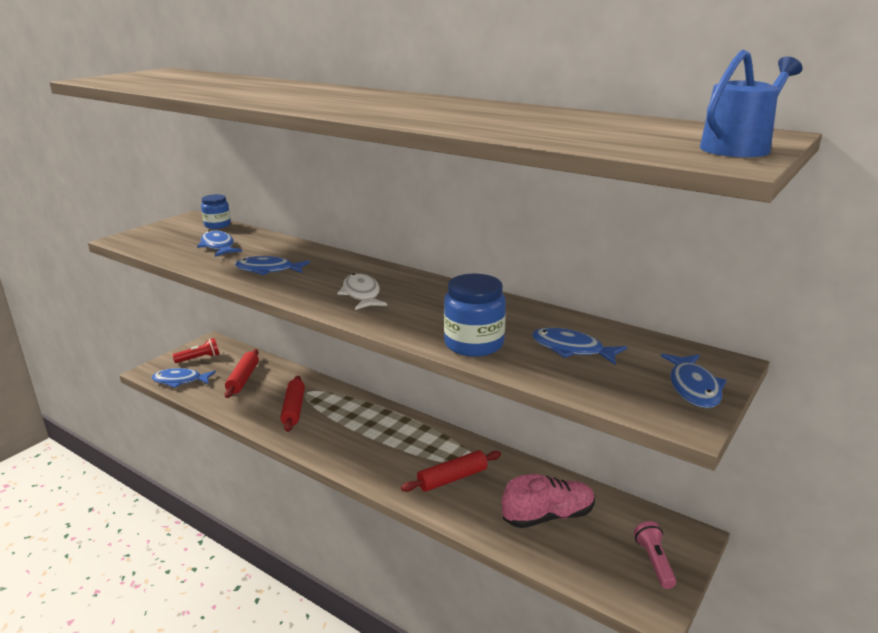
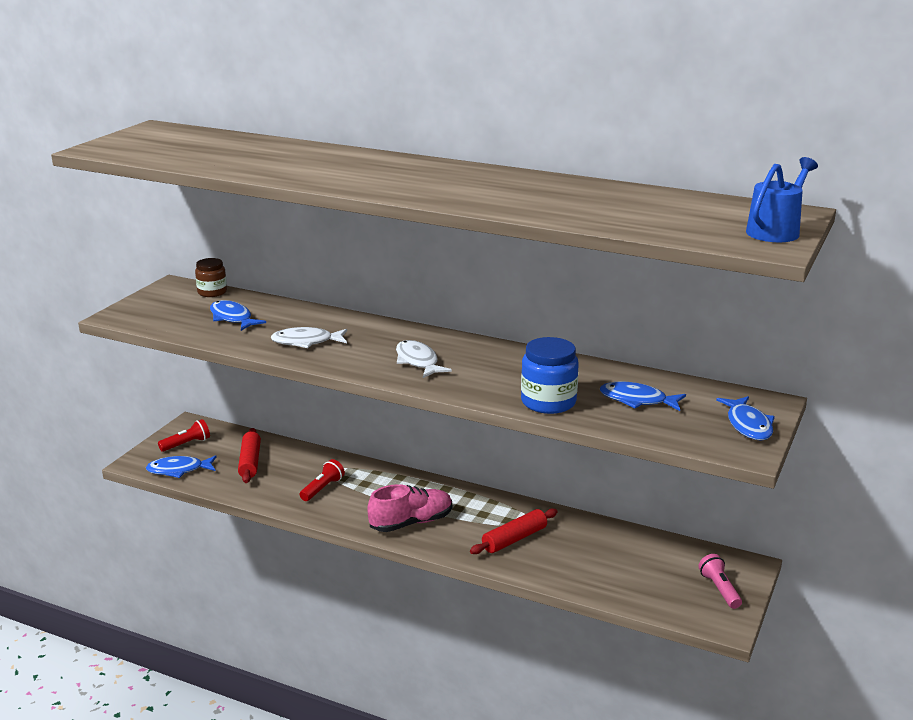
camera: 10 degrees left, 0 degrees up
(217, 225) = (212, 292): blue jar -> brown jar
(268, 270) = (306, 342): blue fish -> white fish
(294, 409) = (322, 488): red rolling pin -> red flashlight
(548, 516) = (616, 562): pink shoe -> pink shoe (411, 523)

